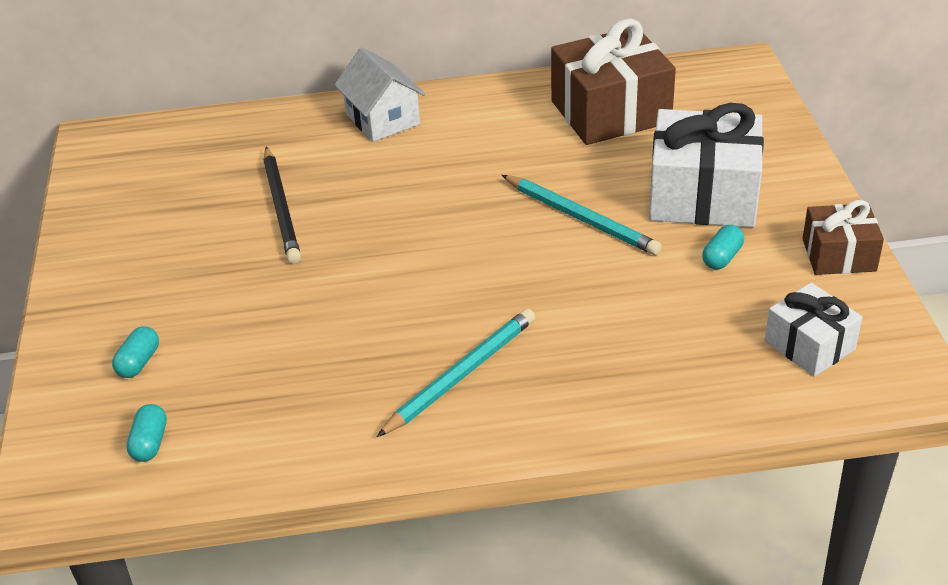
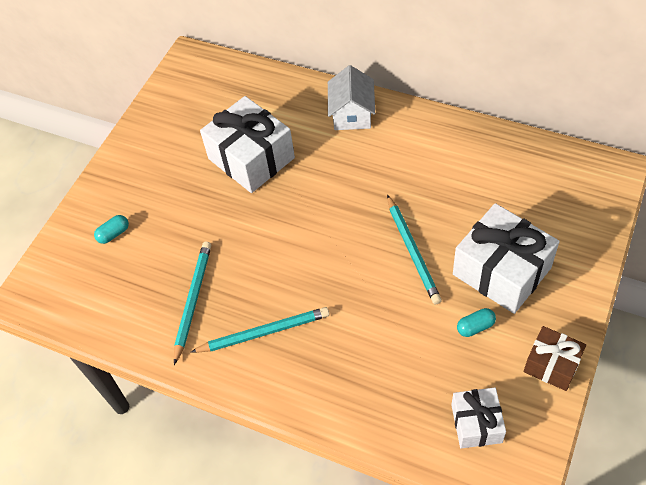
camera: 35 degrees right, 15 degrees up
(150, 443) = (87, 291): turquoise capsule -> none
(282, 208) = (251, 158): black pencil -> white gift
(328, 385) = (192, 301): none -> turquoise pencil
(610, 112) = (495, 172): brown gift -> none

